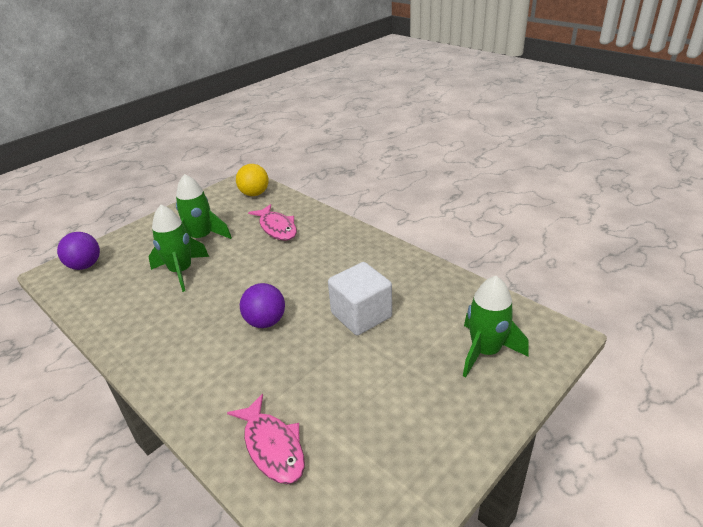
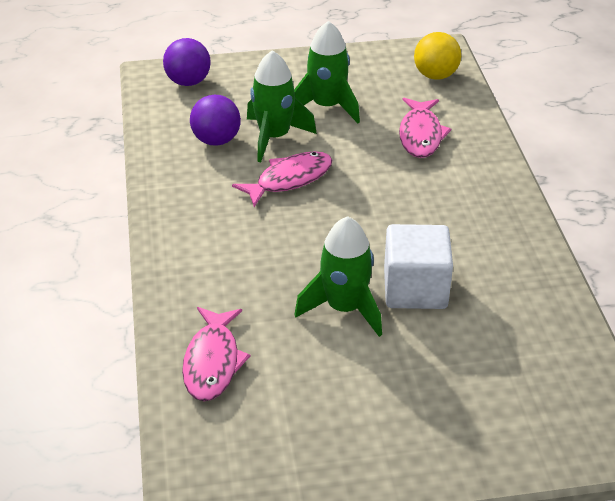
camera: 35 degrees right, 5 degrees up
(216, 292) = (289, 179): none -> pink fish
(265, 322) = (310, 240): purple ball -> purple ball (216, 140)
(485, 351) = (510, 405): green rocket -> green rocket (344, 308)

